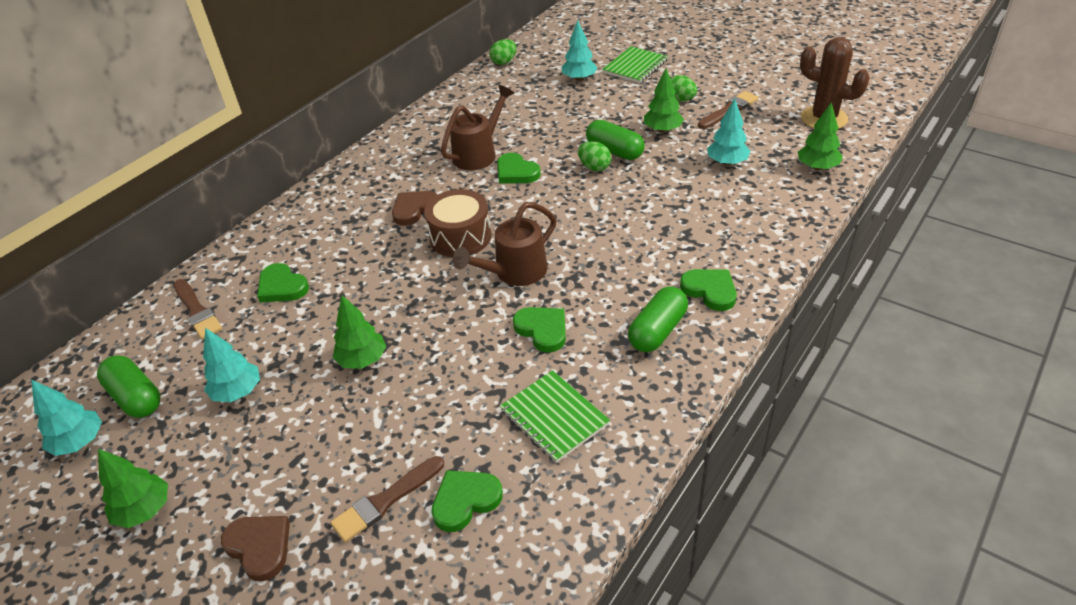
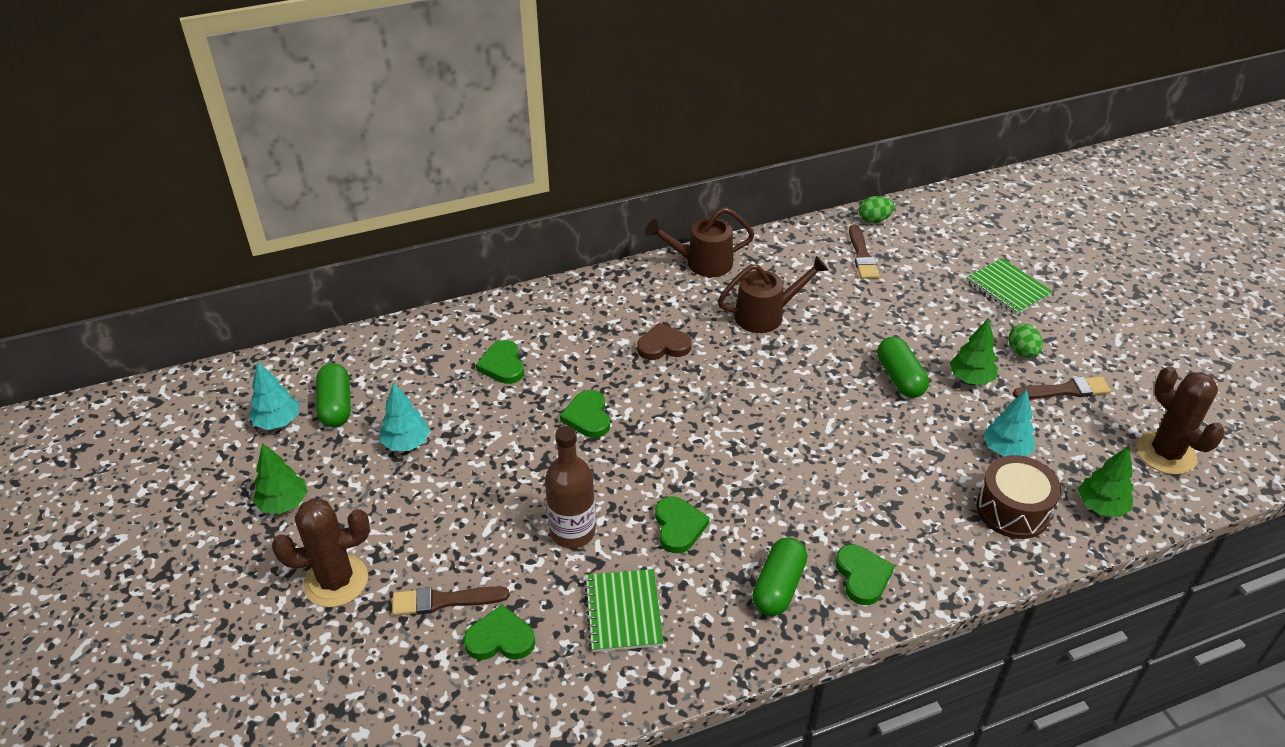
camera: 30 degrees right, 0 degrees up
(197, 311) = (426, 353): brown brush -> brown brush (862, 256)
(259, 547) = (336, 581): brown heart -> brown cactus
(363, 360) = (515, 469): green tree -> none
(457, 381) = (572, 532): none -> brown bottle
(460, 237) = (681, 395): brown drum -> brown drum (1013, 510)
(514, 273) = (699, 457): brown watering can -> brown watering can (702, 263)
(516, 172) = (784, 353): green heart -> green heart (588, 417)
(579, 79) = (935, 276): turquoise tree -> none
(594, 167) = (864, 386): green egg -> none
(635, 66) = (1008, 288): green notebook -> green notebook turned 75 degrees clockwise
(657, 331) = (778, 587): green capsule -> green capsule turned 45 degrees counterclockwise

